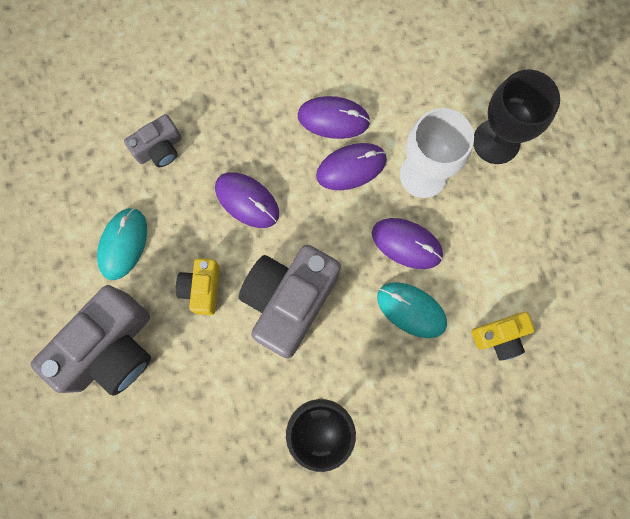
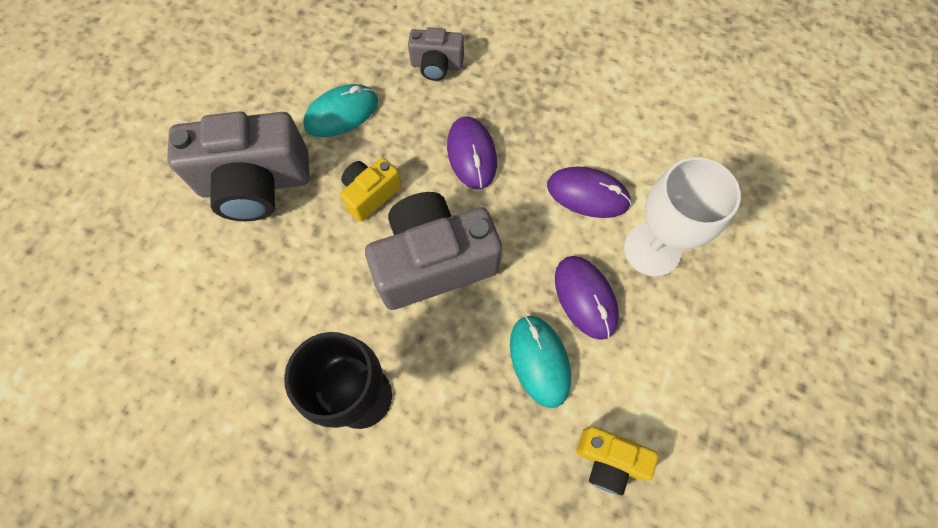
camera: 40 degrees right, 10 degrees down
(333, 119) = (605, 144): purple mouse -> none
(496, 141) = (751, 273): black goblet -> none

